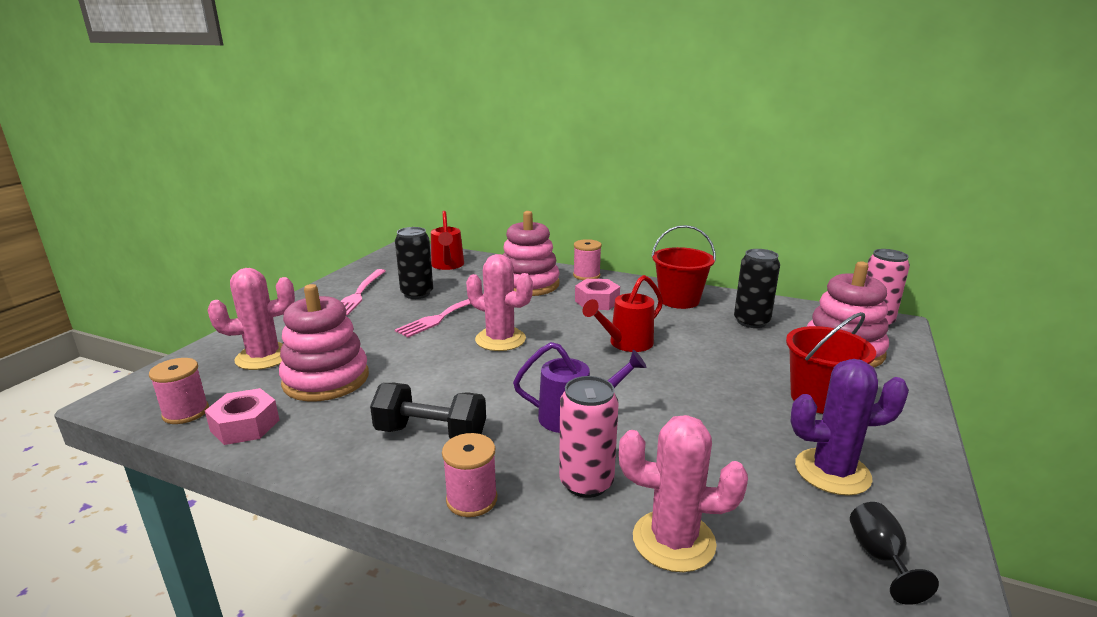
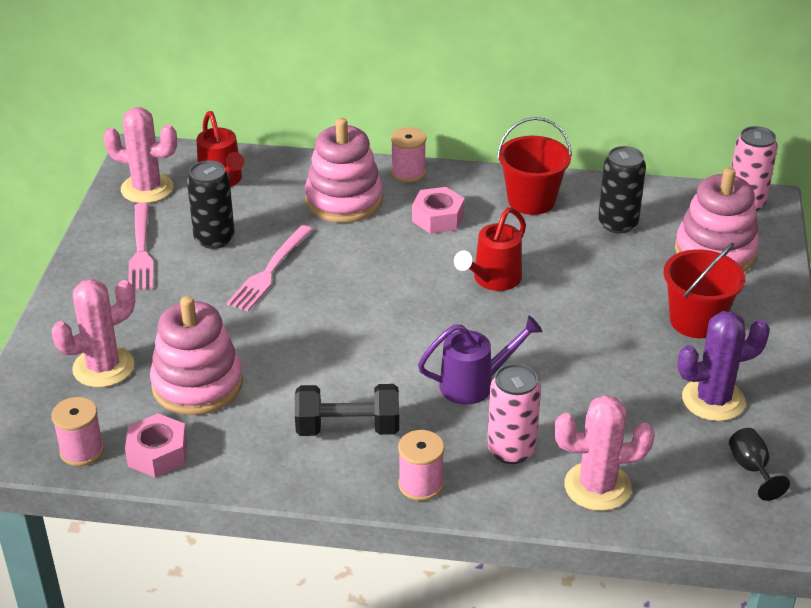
camera: 15 degrees left, 15 degrees up
(500, 339) = (354, 297): pink cactus -> pink cactus (147, 189)

